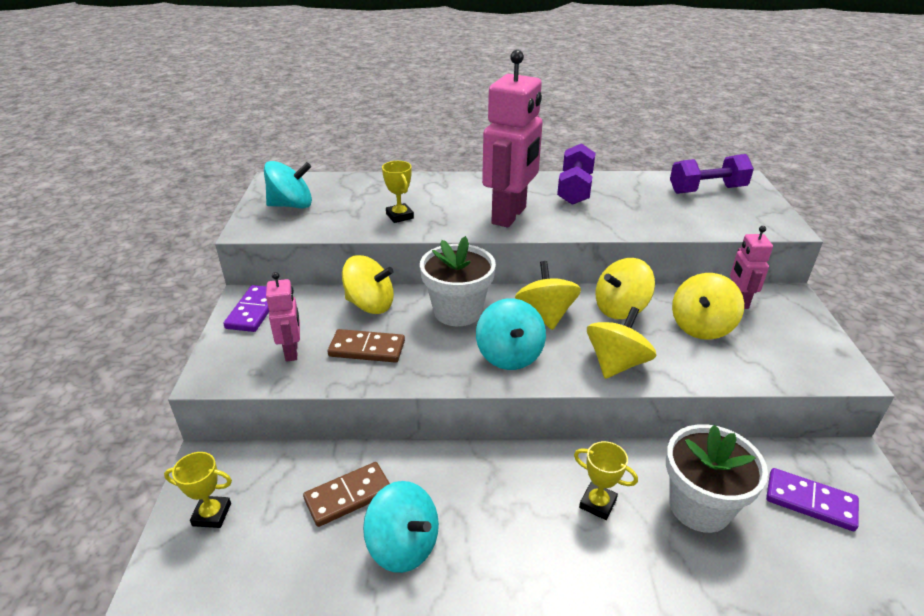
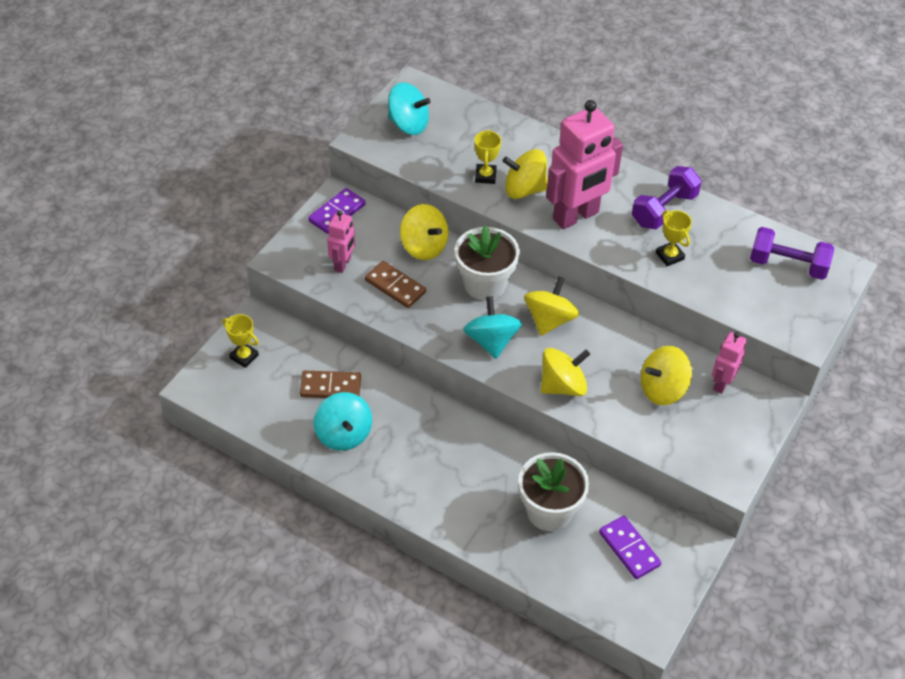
camera: 30 degrees right, 15 degrees up
(509, 355) = (491, 341): turquoise spinning top -> turquoise spinning top turned 150 degrees clockwise
(597, 503) = (483, 474): yellow trophy -> yellow trophy (669, 256)
(620, 308) = (615, 342): yellow spinning top -> yellow spinning top (524, 189)

